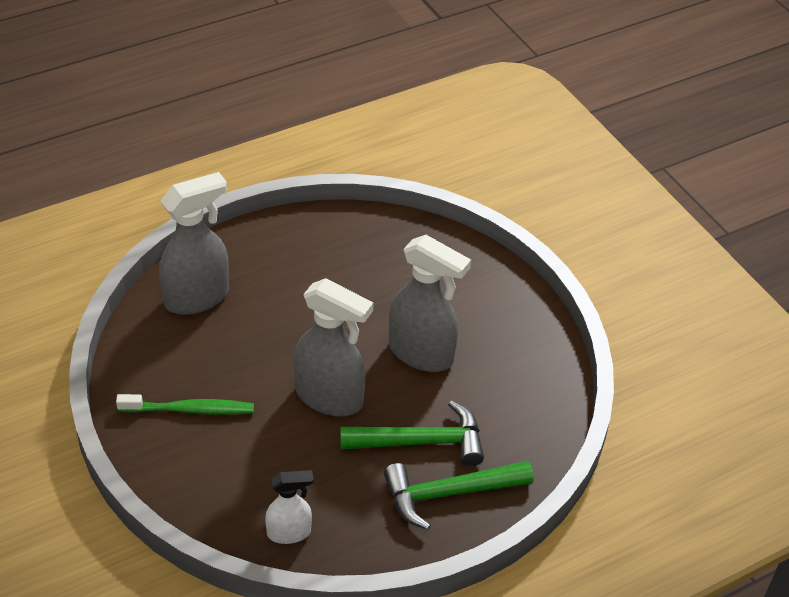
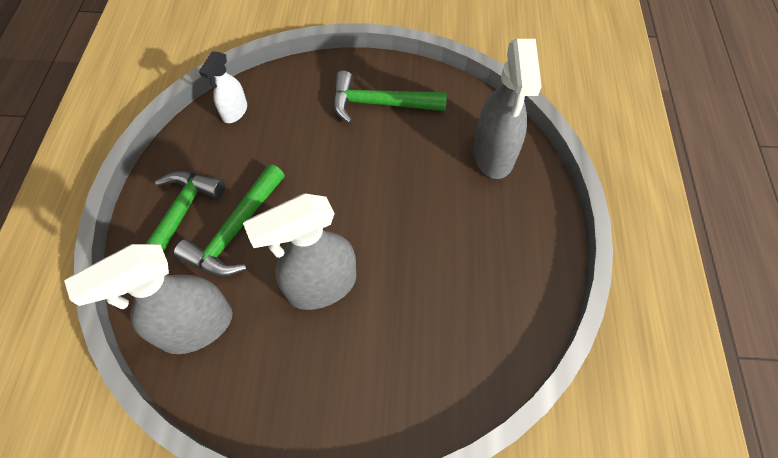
camera: 125 degrees right, 15 degrees up
(190, 409) = (380, 104): green toothbrush -> green hammer
(330, 397) = (326, 192): grey spray bottle -> grey spray bottle (196, 327)

